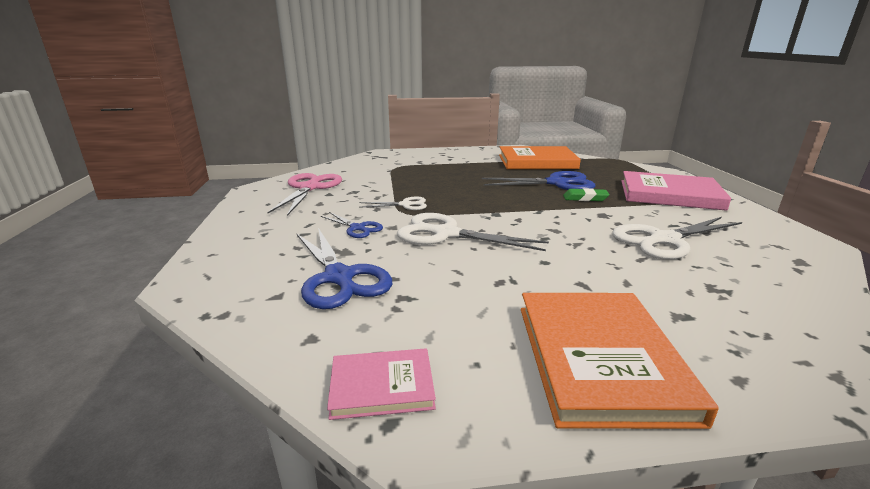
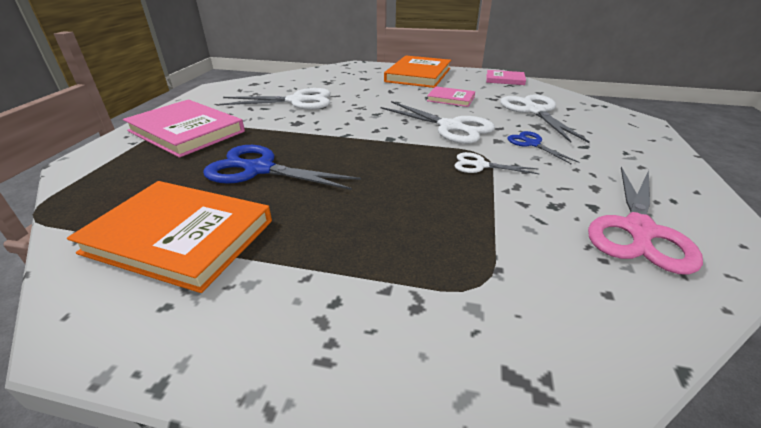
camera: 160 degrees left, 10 degrees up
(339, 277) = (535, 111): blue scissors -> white scissors
(473, 283) = (451, 99): none -> pink book
(585, 198) = (275, 141): green eraser -> none

